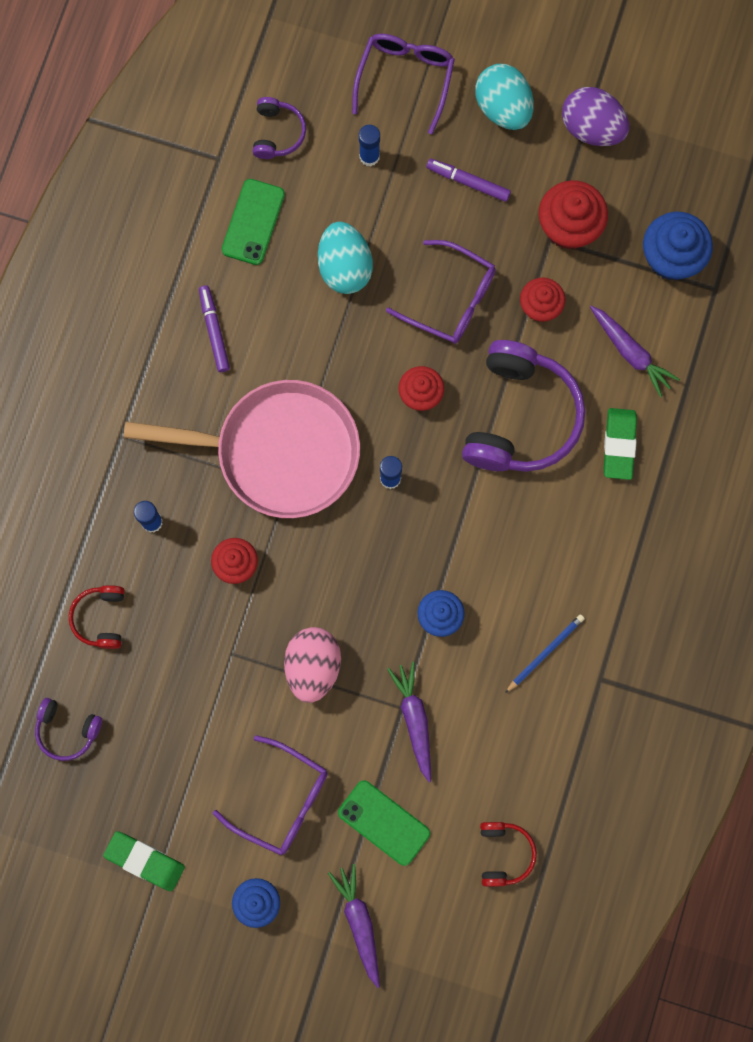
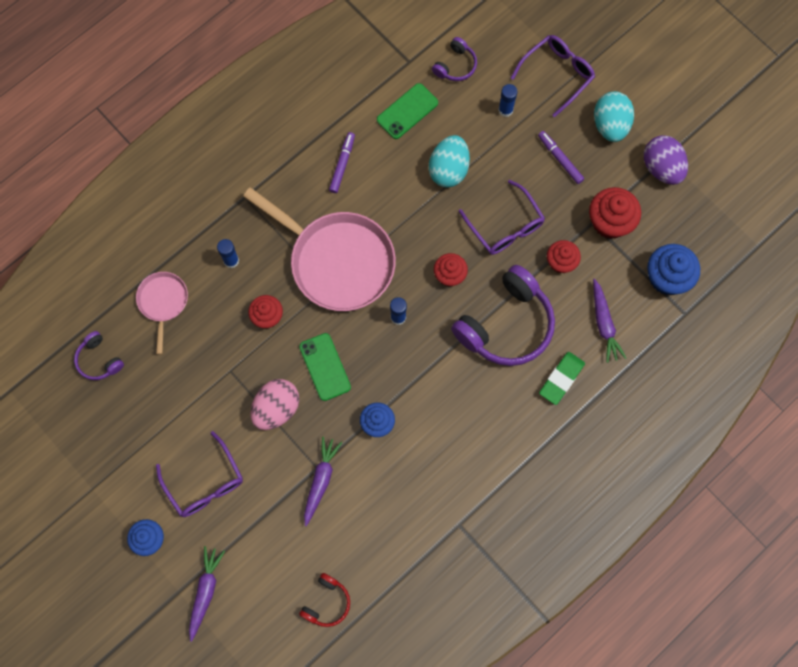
camera: 30 degrees right, 5 degrees down
(101, 618) = (163, 302): red headphones -> pink pan
(145, 861) = (95, 470): green eraser -> none
(384, 822) = (261, 536): green phone -> green phone (325, 367)
(545, 652) = (432, 486): blue pencil -> none

